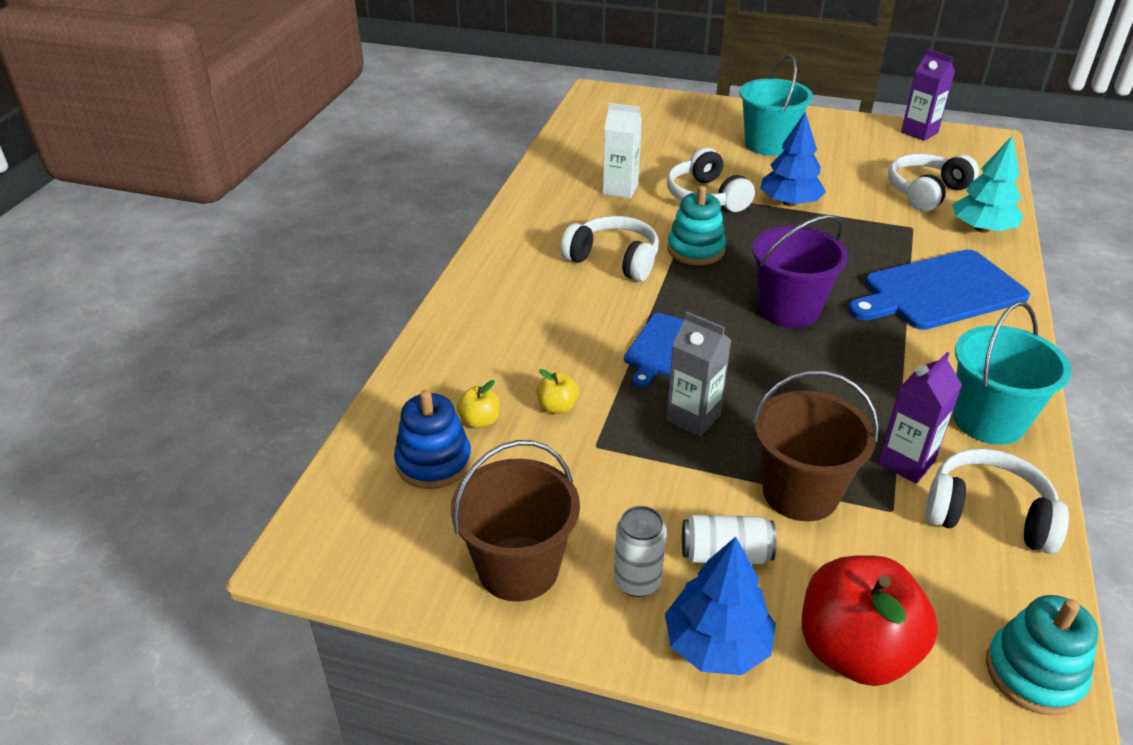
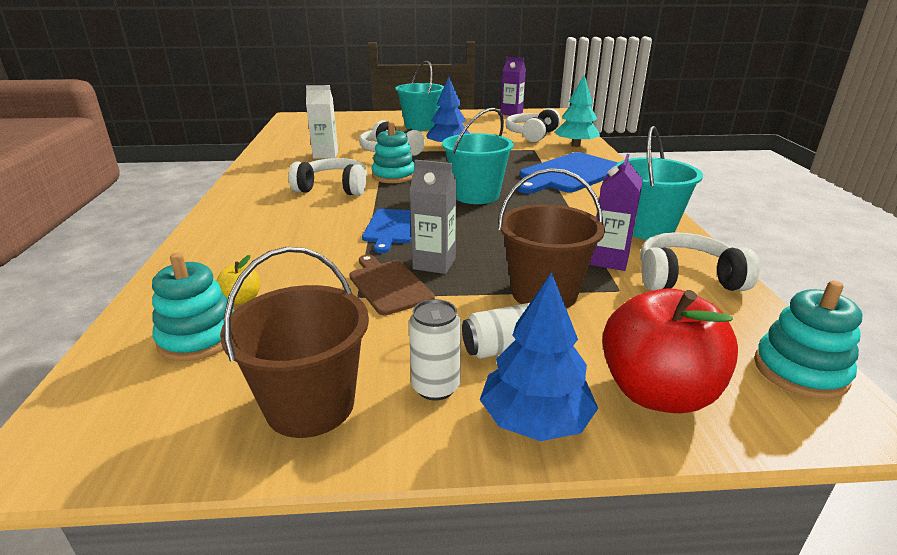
camera: 20 degrees left, 10 degrees down
(434, 462) = (199, 338): blue stacking toy -> turquoise stacking toy
(557, 407) = (314, 277): yellow apple -> none
(632, 438) = (389, 285): none -> brown cutting board
(789, 309) = (476, 195): purple bucket -> turquoise bucket

